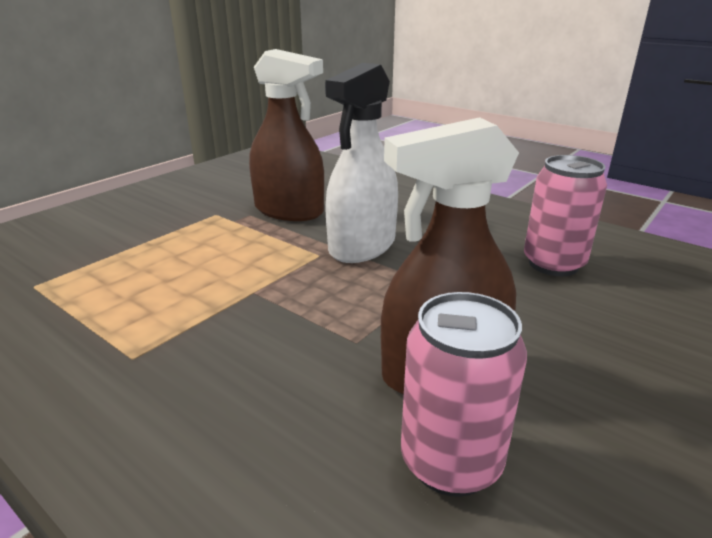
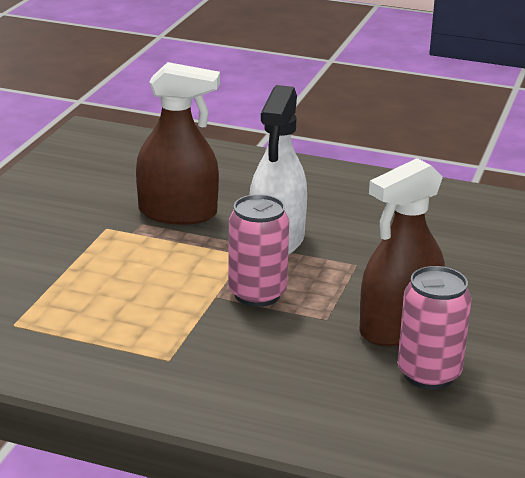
camera: 20 degrees left, 0 degrees up
(553, 264) = (445, 232): pink can -> pink can (257, 294)

